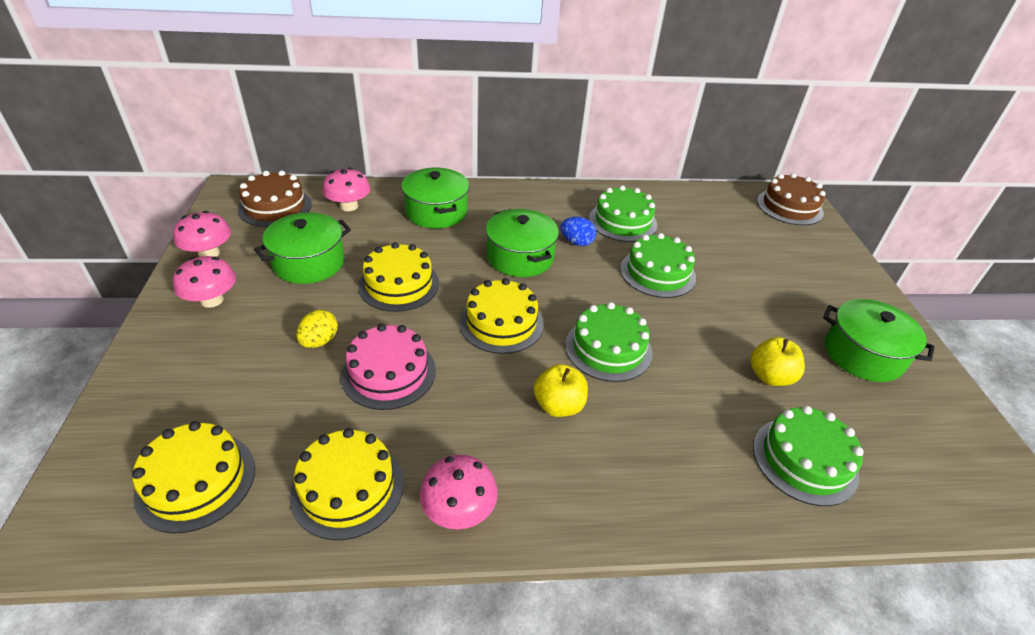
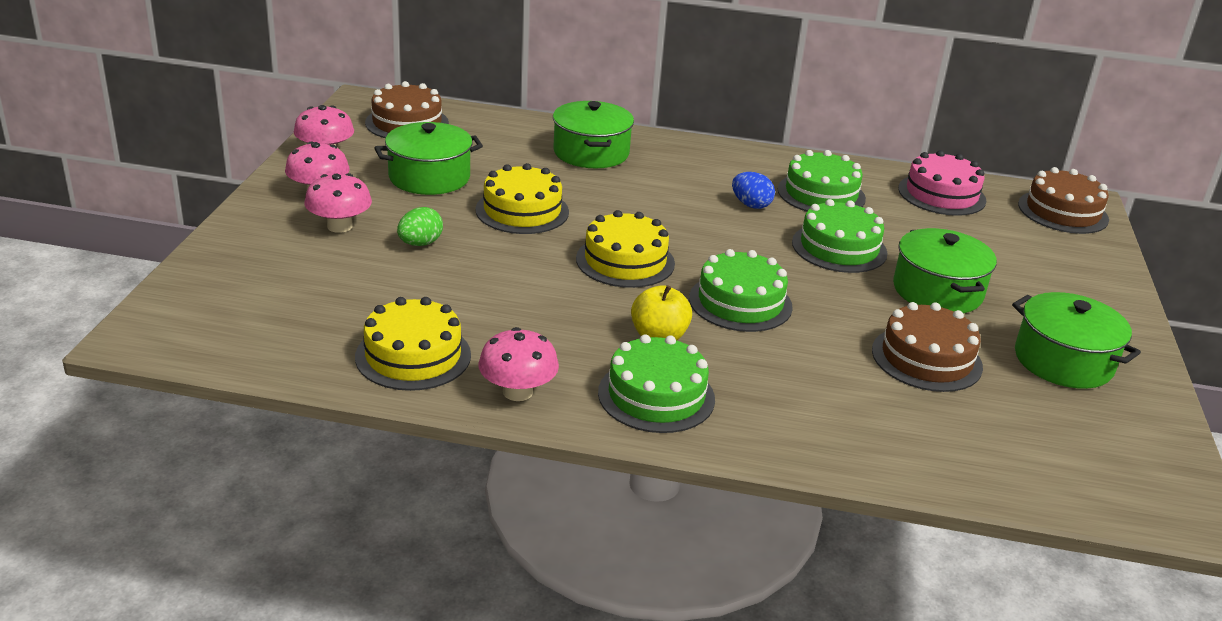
camera: 15 degrees right, 10 degrees down
(196, 481) = (272, 324): yellow cake -> none
(319, 341) = (420, 243): yellow egg -> green egg
(349, 206) = (490, 133): pink mushroom -> pink mushroom (339, 226)
(389, 373) = (484, 280): pink cake -> pink cake (941, 194)
(520, 257) = (674, 208): green pot -> green pot (937, 291)
(770, 376) = (926, 358): yellow apple -> brown cake
(804, 460) = (923, 430): green cake -> green cake (656, 395)

